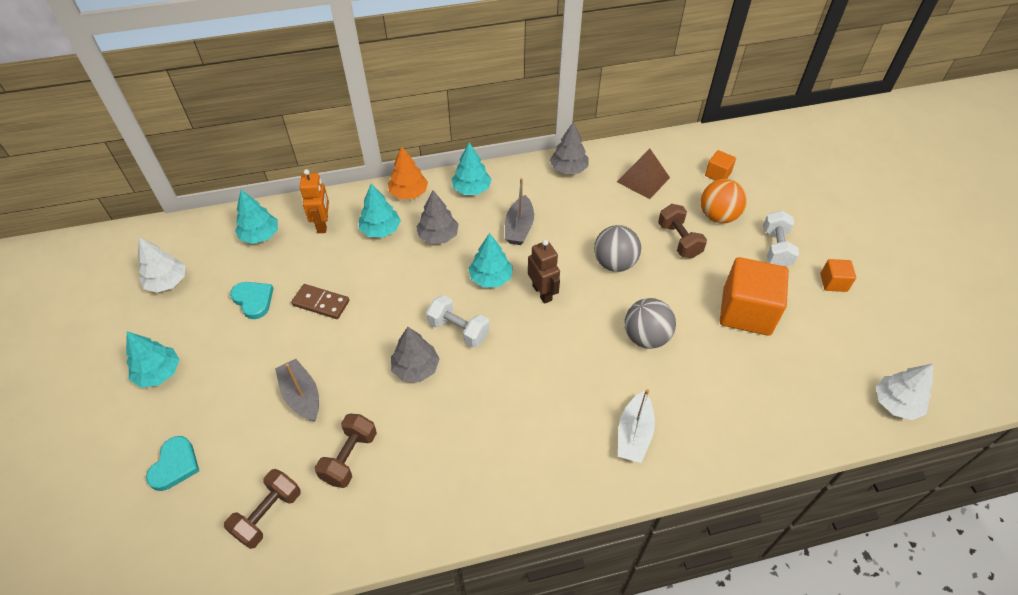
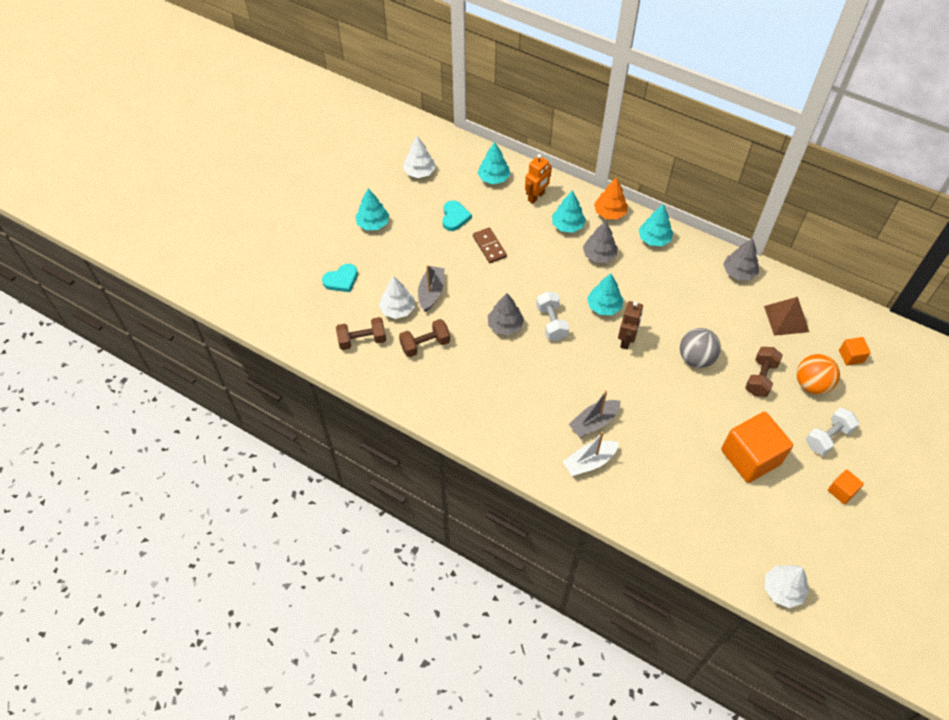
camera: 45 degrees right, 5 degrees up
(279, 444) = (397, 309): none -> white tree
(519, 228) = (657, 288): grey boat -> grey boat (594, 422)
(646, 337) = (662, 417): grey ball -> none

